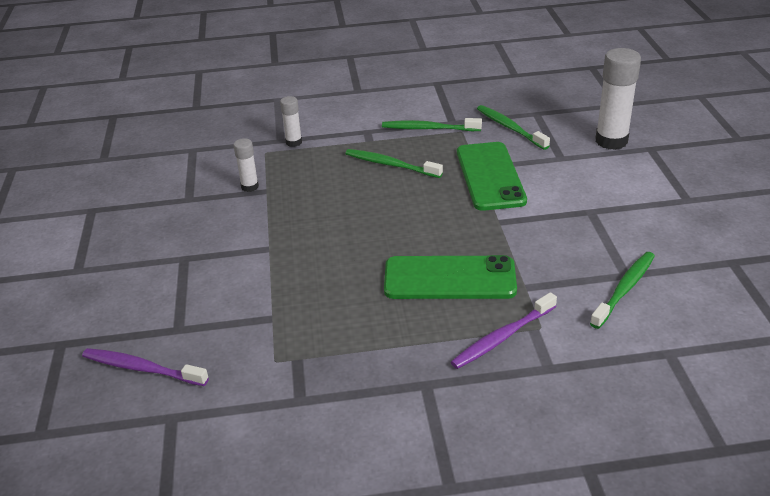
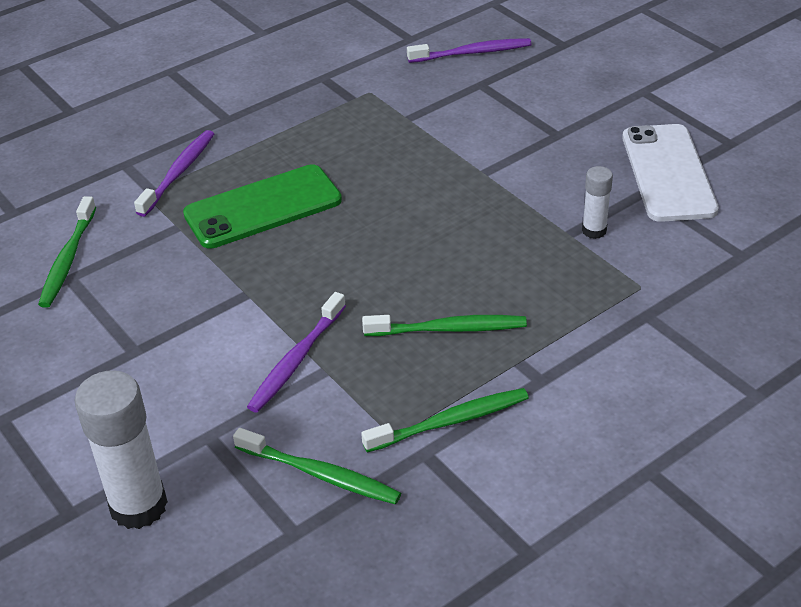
camera: 150 degrees right, 5 degrees up
(158, 204) = (668, 173): none -> white phone
(294, 142) = (623, 317): white glue stick -> none
(490, 176) = (296, 359): green phone -> purple toothbrush

